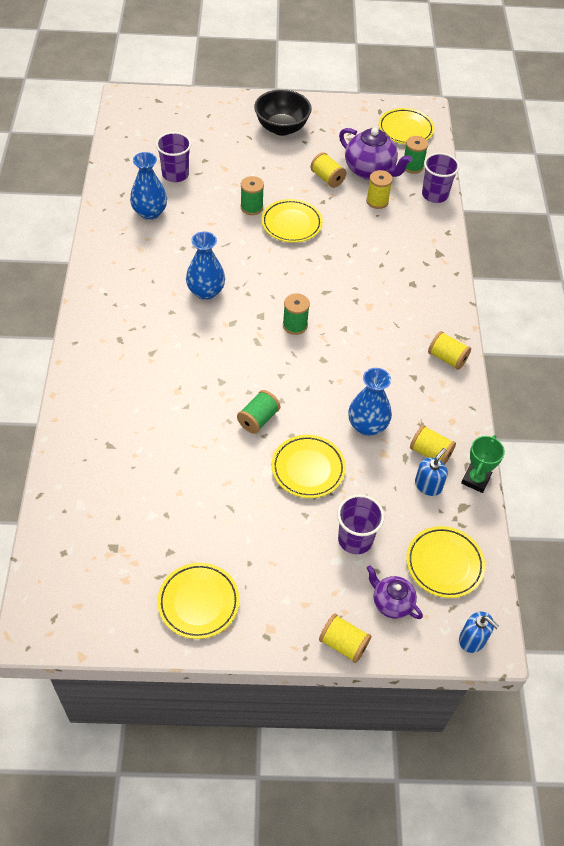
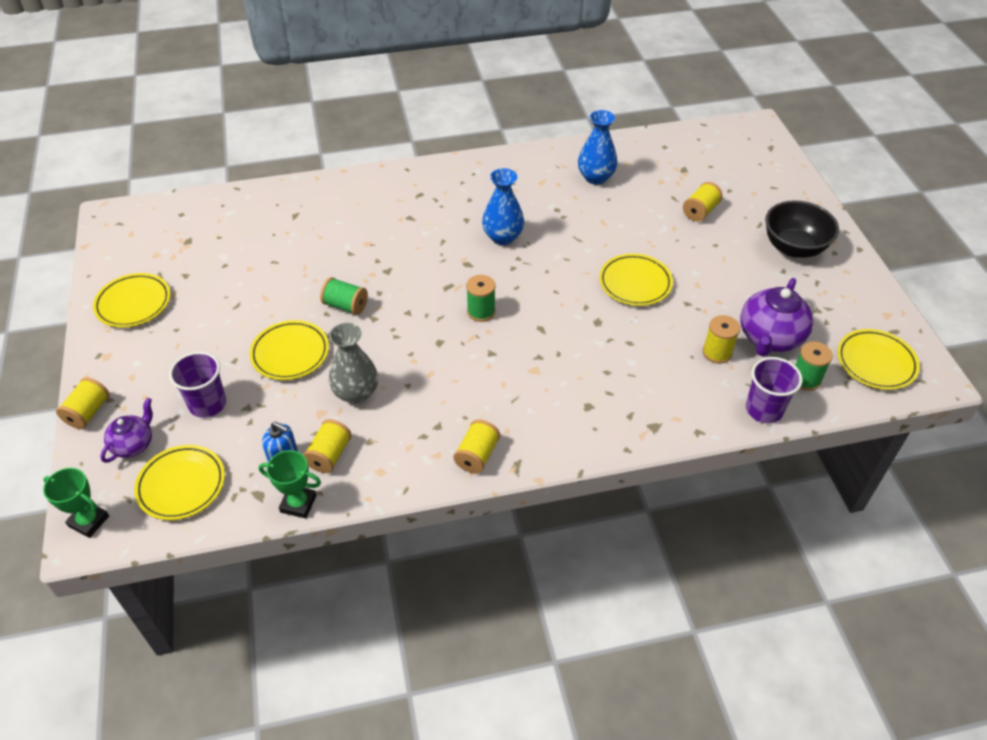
camera: 80 degrees right, 5 degrees down
(175, 174) = (662, 183): purple cup -> none
(251, 207) = (644, 247): green spool -> none
(327, 178) = (730, 301): yellow spool -> yellow spool (700, 211)
(367, 425) = (356, 393): blue vase -> grey vase
(472, 639) = (89, 521): blue soap dispenser -> green trophy

